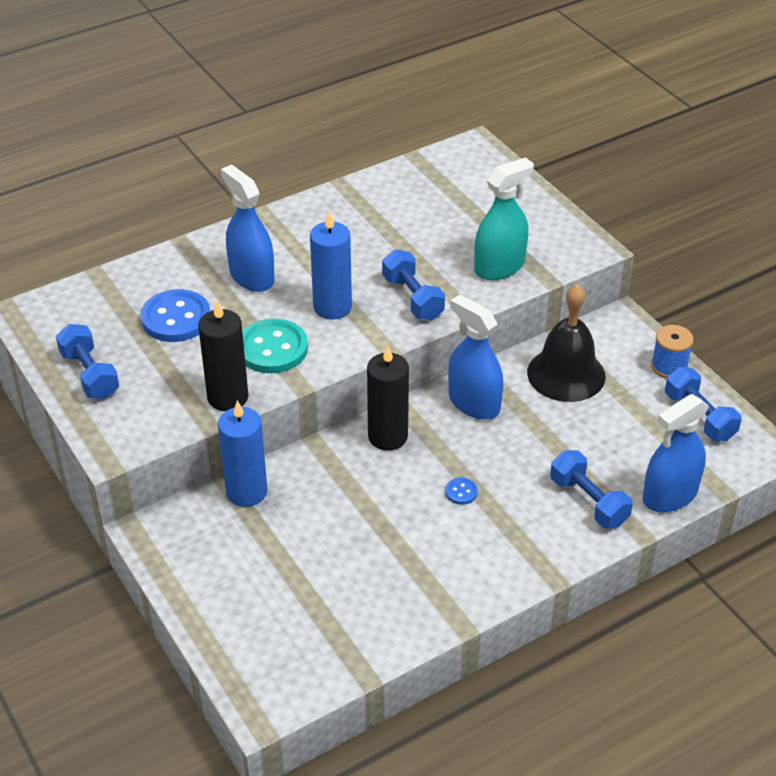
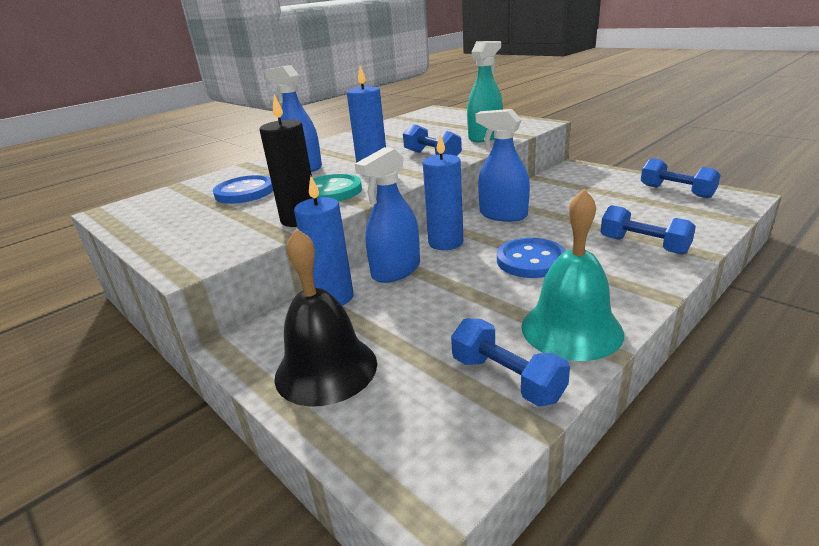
camera: 10 degrees left, 15 degrees down
(90, 374) = (166, 230): blue dumbbell -> blue dumbbell (507, 379)
(388, 436) = (445, 243): black candle -> blue candle
(445, 592) = (571, 329): none -> turquoise bell
(461, 492) = (531, 260): blue button -> blue button, size x2.28
(566, 374) = (559, 191): black bell -> black bell (326, 369)
(669, 366) = (628, 176): blue spool -> none
(670, 495) = (704, 230): blue spray bottle -> blue spray bottle (396, 270)

